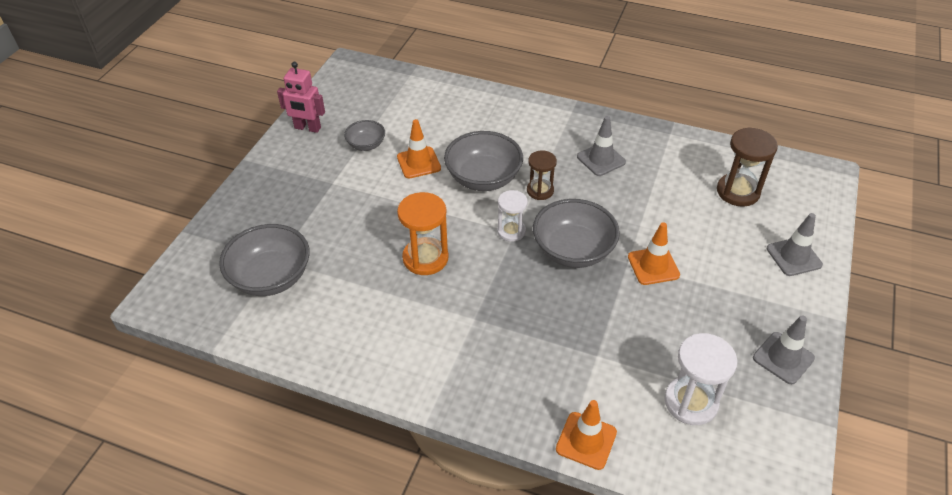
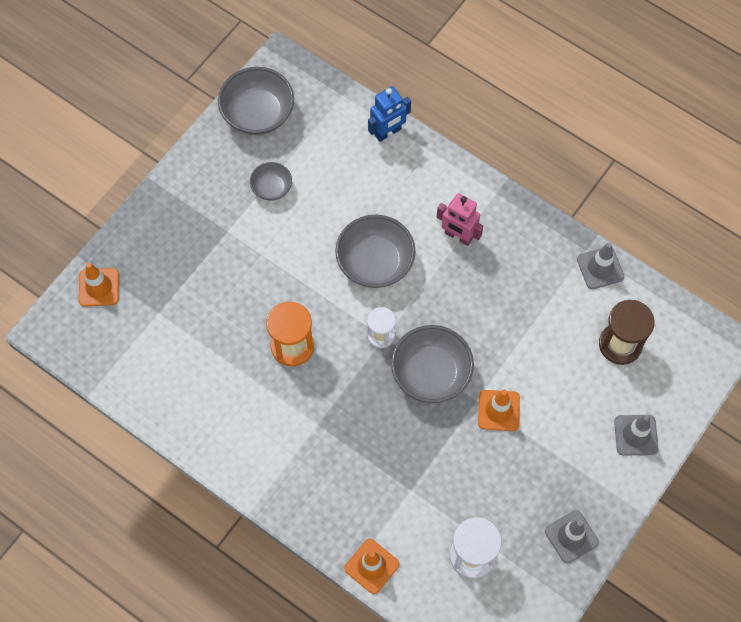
camera: 15 degrees right, 20 degrees up
(271, 277) = (149, 331): grey bowl -> grey bowl (258, 114)
(307, 128) = (218, 149): pink robot -> pink robot (458, 236)
(418, 163) = (317, 226): orange traffic cone -> orange traffic cone (99, 287)
(459, 90) = (388, 132): none -> blue robot
(540, 190) = (425, 293): brown hourglass -> none
(601, 159) = (500, 268): grey traffic cone -> grey traffic cone (600, 268)

